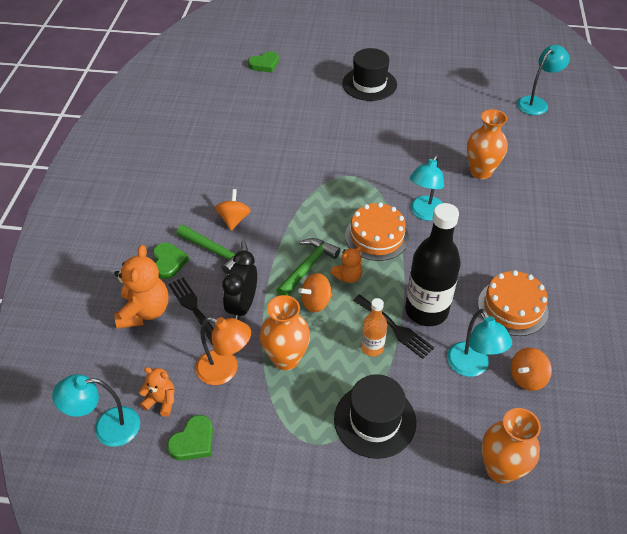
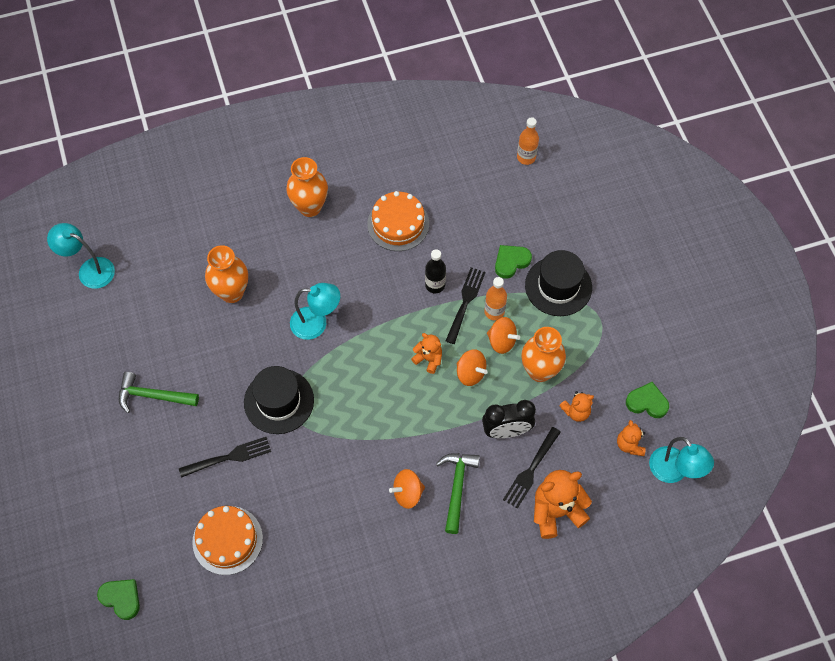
camera: 115 degrees left, 15 degrees up
(169, 262) = (491, 524): green heart -> green heart (511, 262)
(225, 370) = (576, 411): orange lamp -> orange teddy bear
(308, 267) = (434, 397): green hammer -> green hammer (153, 396)
(332, 133) = (229, 457): none -> black fork
(369, 84) = (118, 453): black hat -> black hat (279, 401)
(376, 236) = (367, 354): orange cake -> orange cake (227, 540)
(426, 310) = (435, 285): black bottle -> black bottle, size x0.51
(471, 367) = (474, 237): turquoise lamp -> none
(500, 469) = (551, 197): orange vase -> orange vase (310, 207)
(527, 378) = (464, 198): orange spinning top -> orange spinning top (501, 341)
(569, 467) = (526, 157): none -> orange bottle

